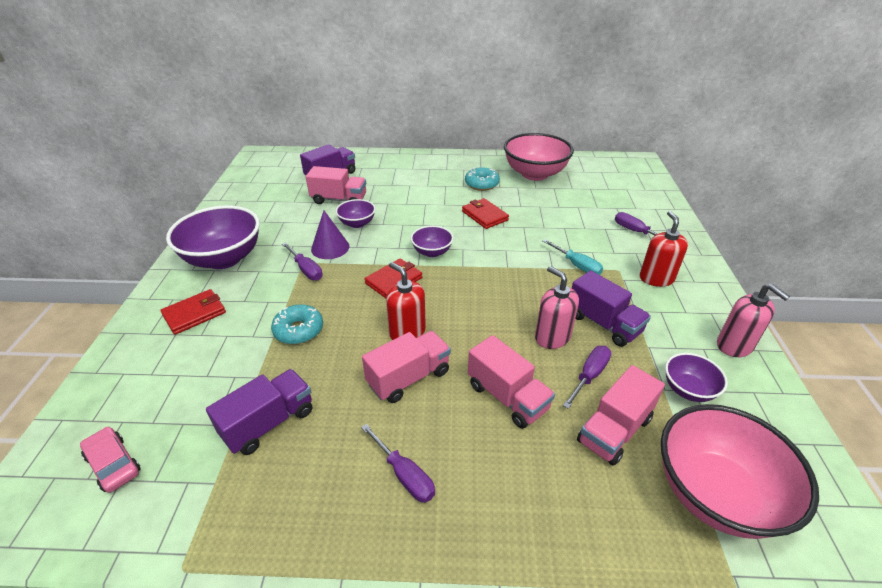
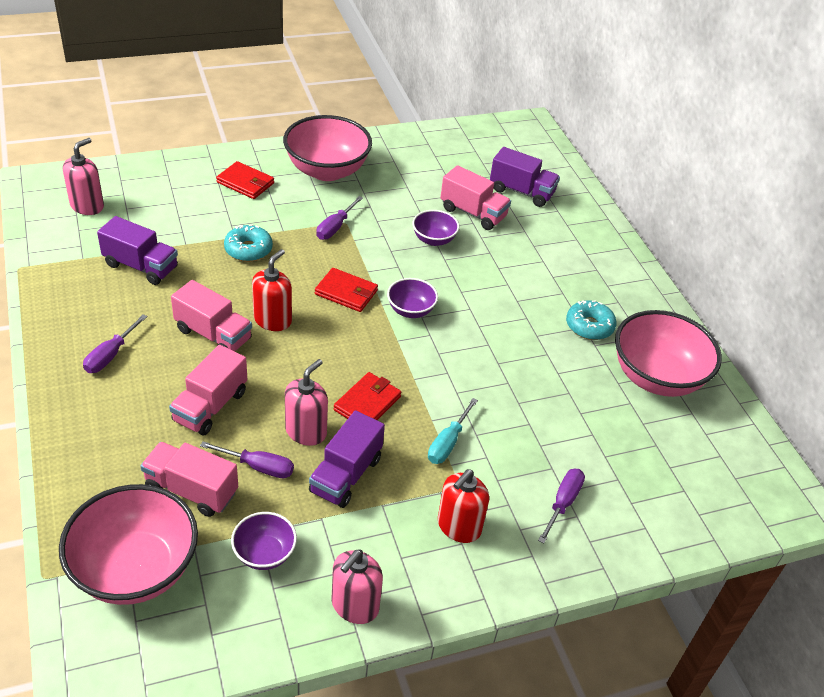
camera: 65 degrees right, 5 degrees up
(113, 464) = (87, 206): pink car -> pink soap dispenser
(224, 258) = (327, 170): purple bowl -> pink bowl
(330, 247) = (379, 232): purple cone -> none
(339, 200) = (473, 213): pink truck -> pink truck turned 45 degrees counterclockwise
(484, 216) = (512, 342): red wallet -> red wallet (367, 403)
(656, 278) = (459, 526): red soap dispenser -> red soap dispenser turned 150 degrees clockwise

